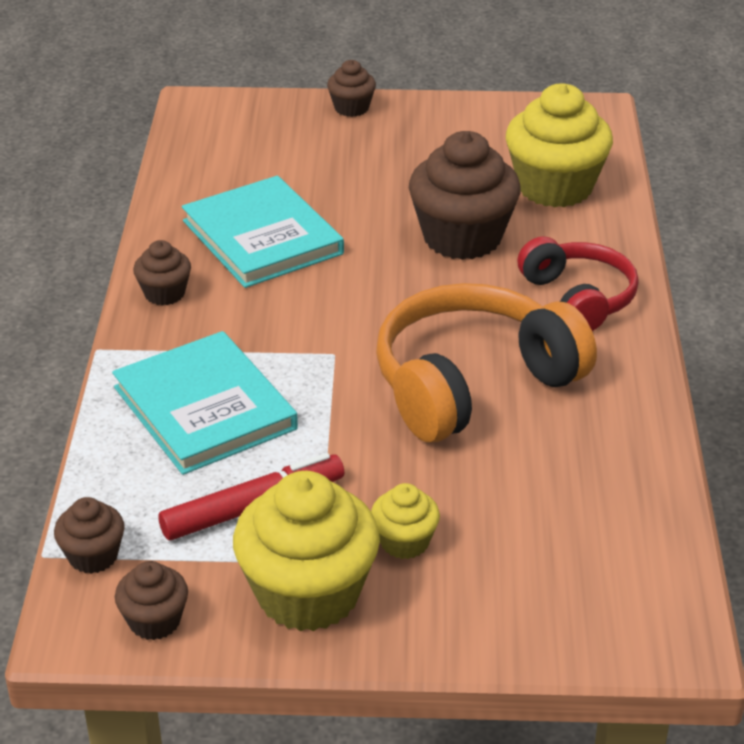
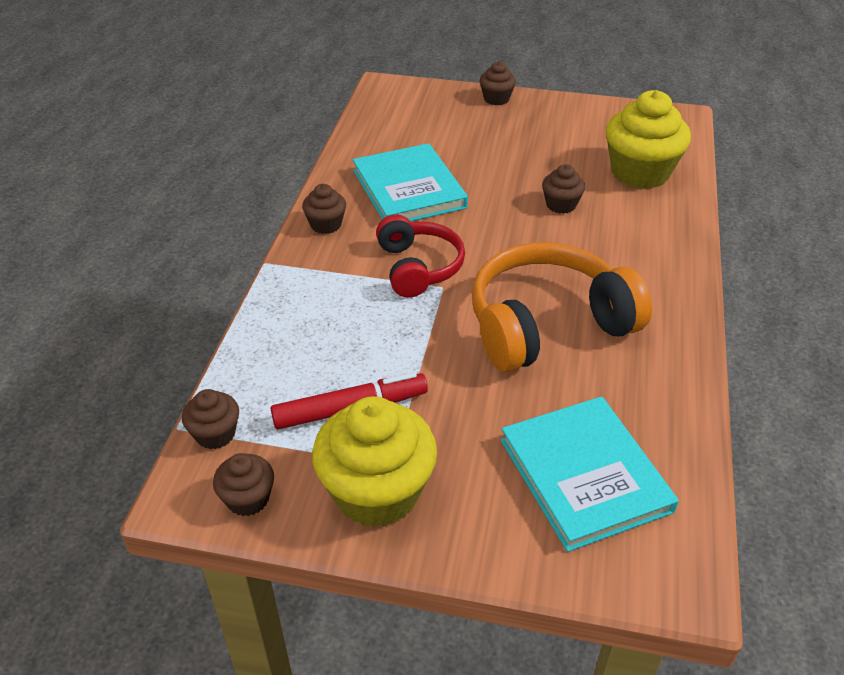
camera: 10 degrees right, 5 degrees up
(205, 408) = (333, 319): turquoise book -> turquoise book (584, 475)
(404, 542) = (465, 456): yellow cupcake -> none
(462, 237) = (561, 205): brown cupcake -> brown cupcake, size x0.50
(578, 298) = (644, 263): red headphones -> red headphones (418, 267)

